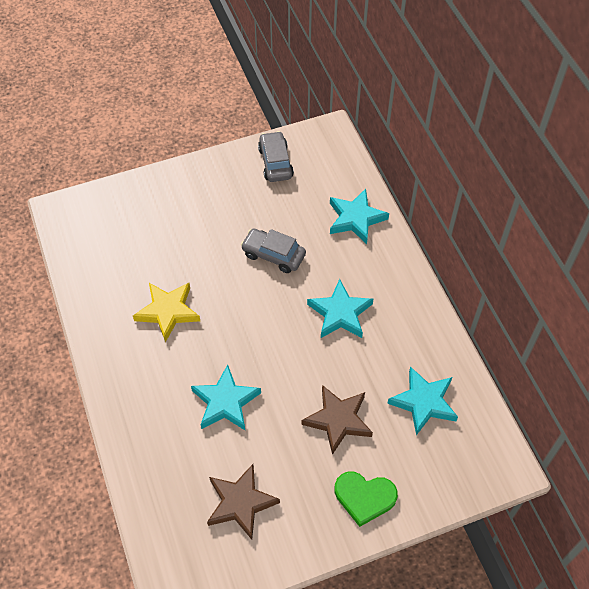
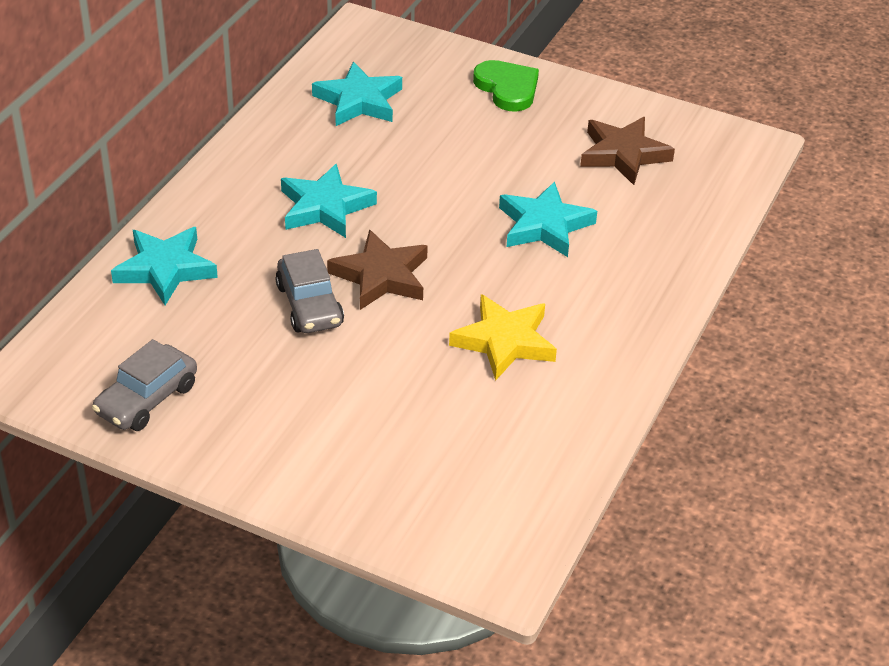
camera: 135 degrees left, 15 degrees down
(338, 420) = (454, 142): brown star -> brown star (381, 276)

